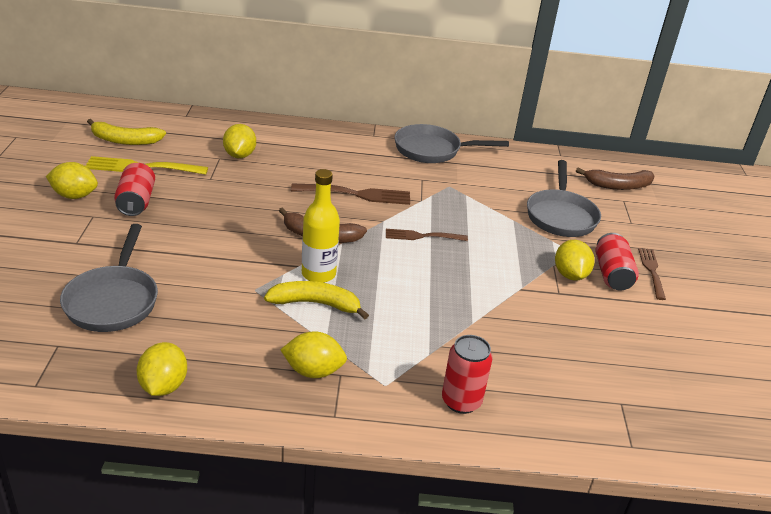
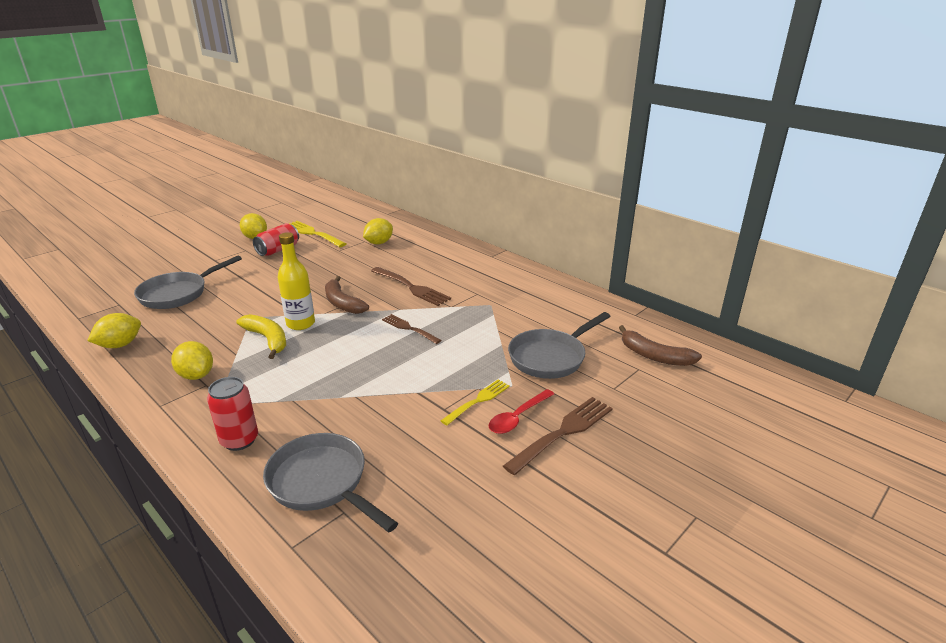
camera: 45 degrees right, 5 degrees down
(125, 140) = (330, 218): yellow banana -> none
(432, 150) = (520, 278): grey pan -> grey pan (322, 482)
(570, 275) = (477, 401): yellow lemon -> yellow fork
(612, 274) = (517, 417): red can -> red spoon
(652, 271) = (562, 433): brown fork -> brown fork, size x1.54

